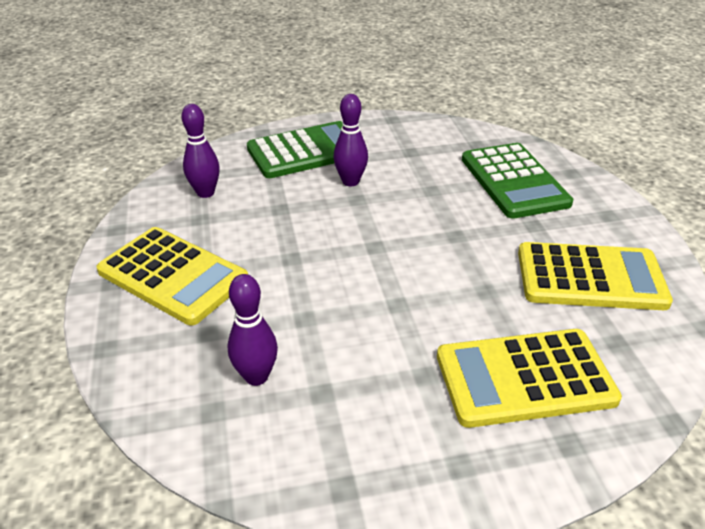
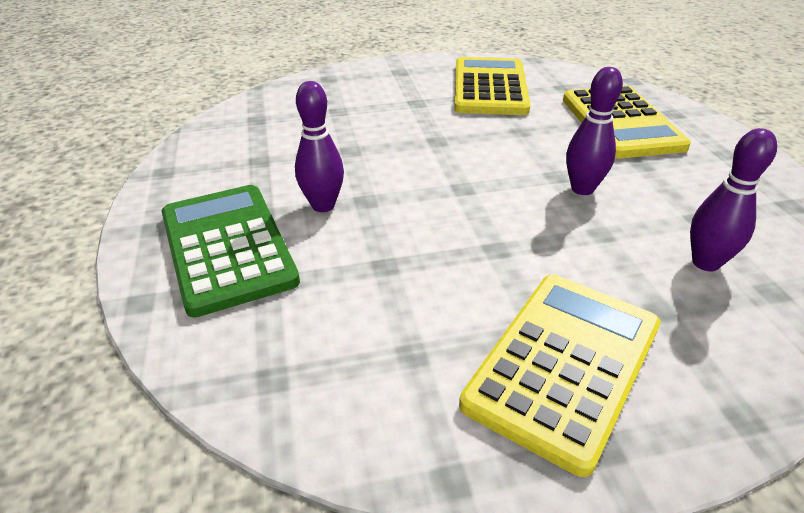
camera: 90 degrees left, 0 degrees up
(205, 193) = (334, 357): purple bowling pin -> purple bowling pin (582, 189)
(514, 181) = (339, 105): green calculator -> none

